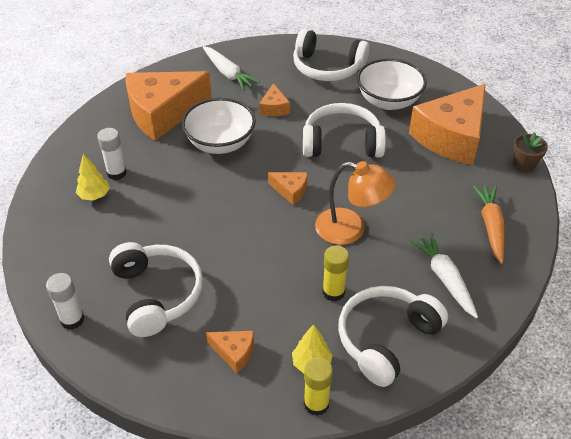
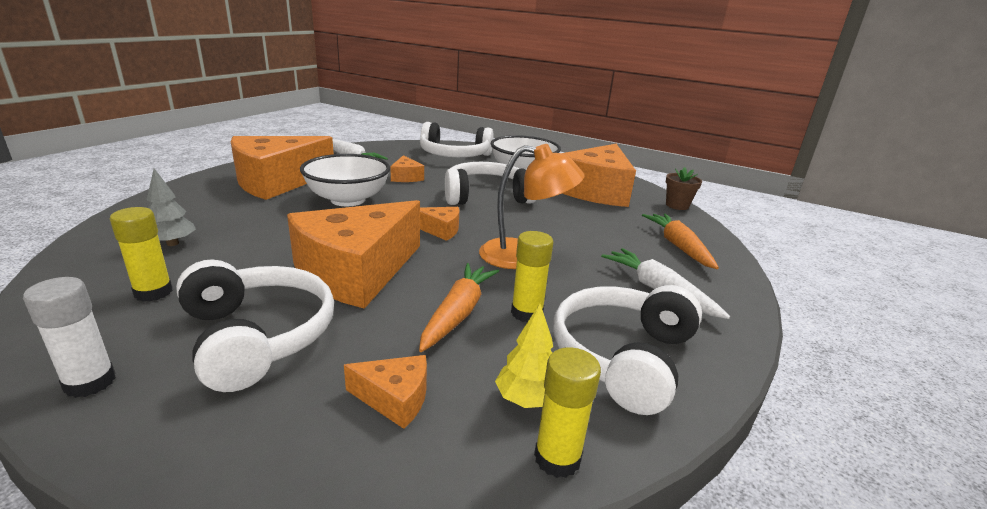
camera: 15 degrees left, 20 degrees down
(91, 248) = (153, 292): none -> yellow glue stick
(94, 195) = (172, 243): yellow tree -> grey tree
(116, 173) = (210, 224): white glue stick -> none
(220, 238) = (356, 272): none -> orange cheese
(285, 287) = (458, 313): none -> orange carrot

